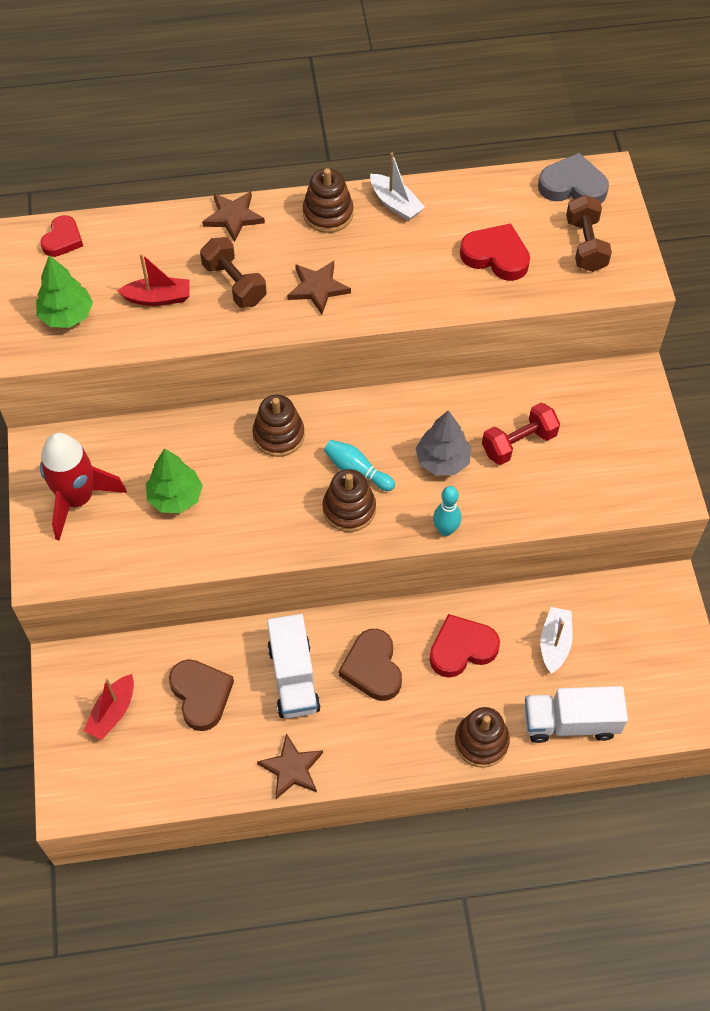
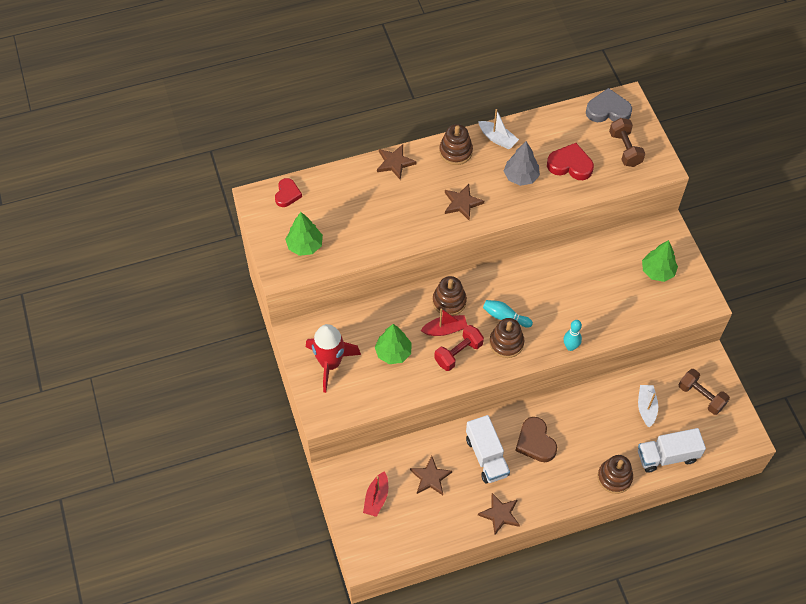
camera: 10 degrees left, 0 degrees up
(158, 298) = (361, 225): red boat -> red boat (445, 329)
(201, 695) = (430, 477): brown heart -> brown star
(234, 284) = (407, 208): brown dumbbell -> brown dumbbell (701, 396)
(442, 460) = (558, 302): grey tree -> grey tree (521, 176)
(461, 648) = (589, 420): red heart -> none
(519, 443) = (603, 283): red dumbbell -> red dumbbell (458, 353)
(606, 438) = (657, 271): none -> green tree

